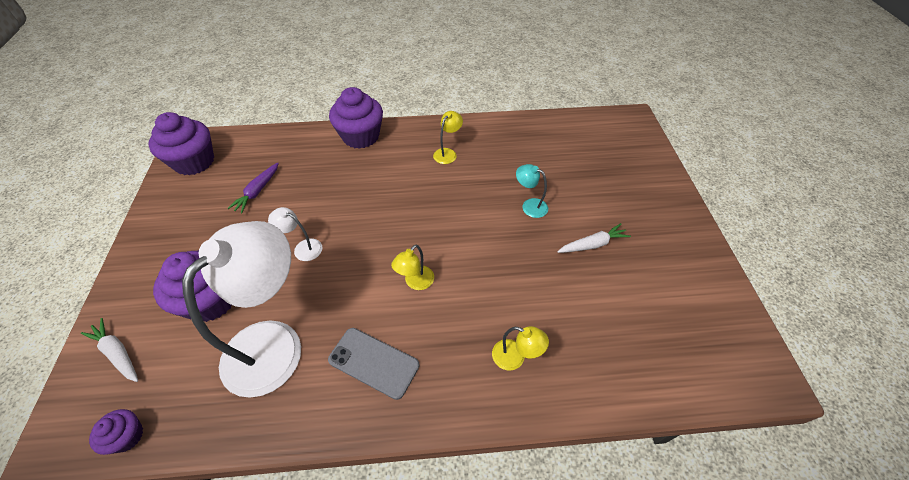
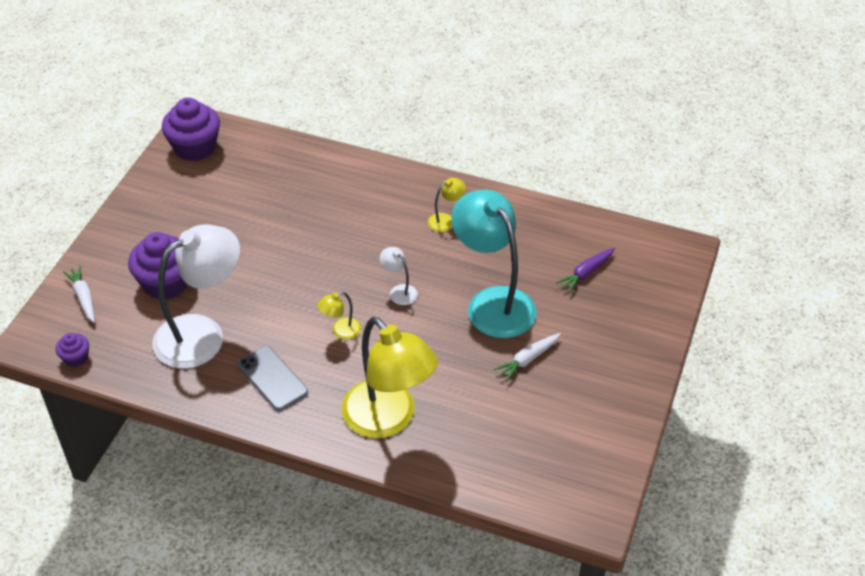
camera: 25 degrees right, 5 degrees down
(258, 191) = (241, 198): purple carrot -> purple carrot (586, 273)
(303, 248) = (258, 266): white lamp -> white lamp (399, 291)
(361, 136) = (367, 172): purple cupcake -> none
(515, 358) = (388, 419): yellow lamp -> yellow lamp, size x2.41
(529, 205) = (493, 302): turquoise lamp -> turquoise lamp, size x2.41
(592, 244) = (528, 359): white carrot -> white carrot turned 135 degrees clockwise

